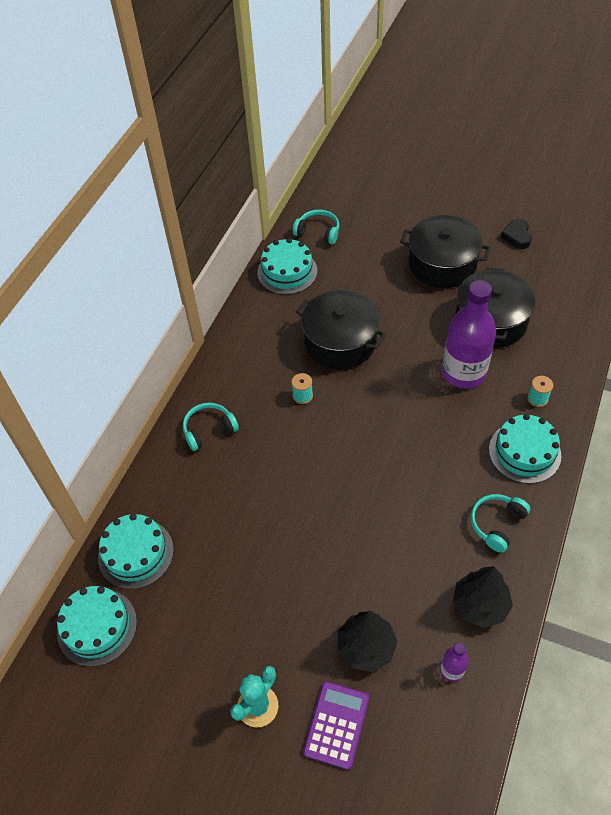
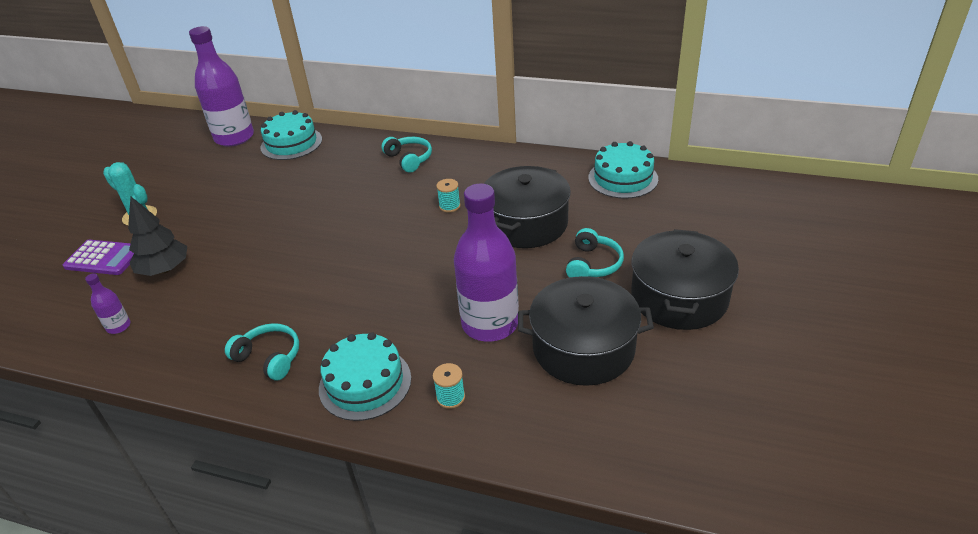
camera: 85 degrees right, 15 degrees down
(97, 627) = (234, 138): turquoise cake -> purple bottle
(318, 232) = (696, 192): turquoise headphones -> turquoise headphones (593, 264)
(480, 605) = (177, 345): black tree -> none
(516, 236) = (771, 376): black heart -> none

